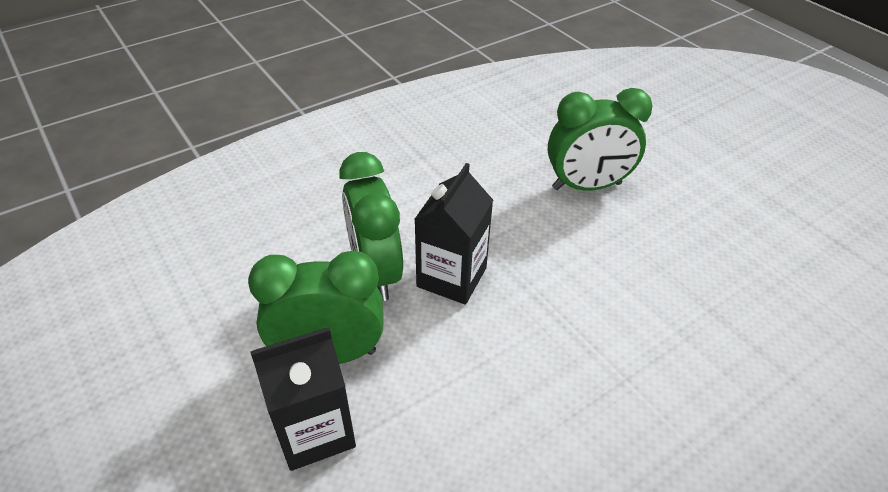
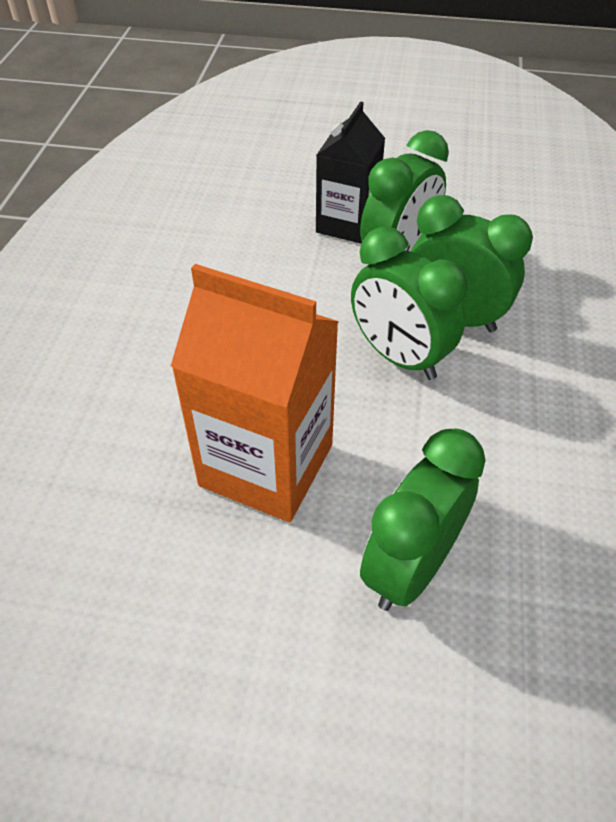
camera: 135 degrees right, 5 degrees up
(451, 277) = (399, 357): black carton -> green clock
(619, 279) = (266, 465): none -> orange carton

